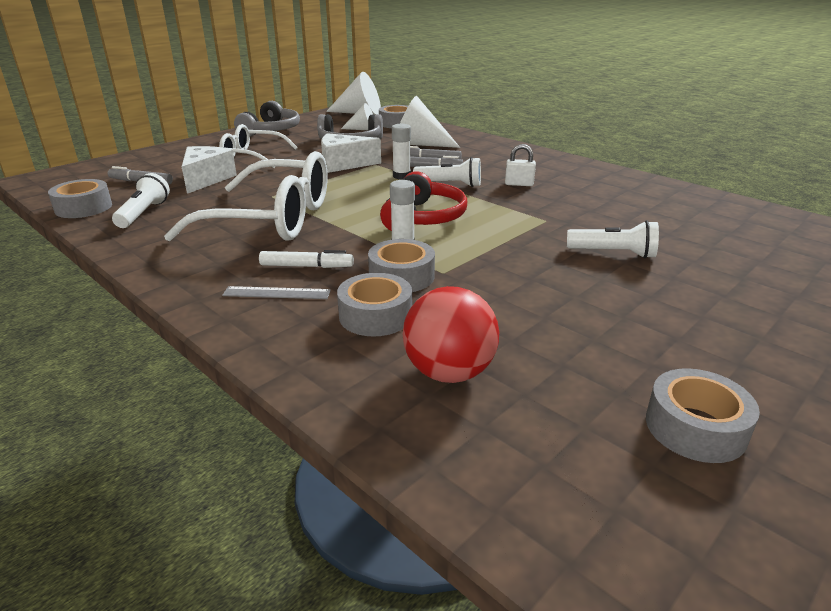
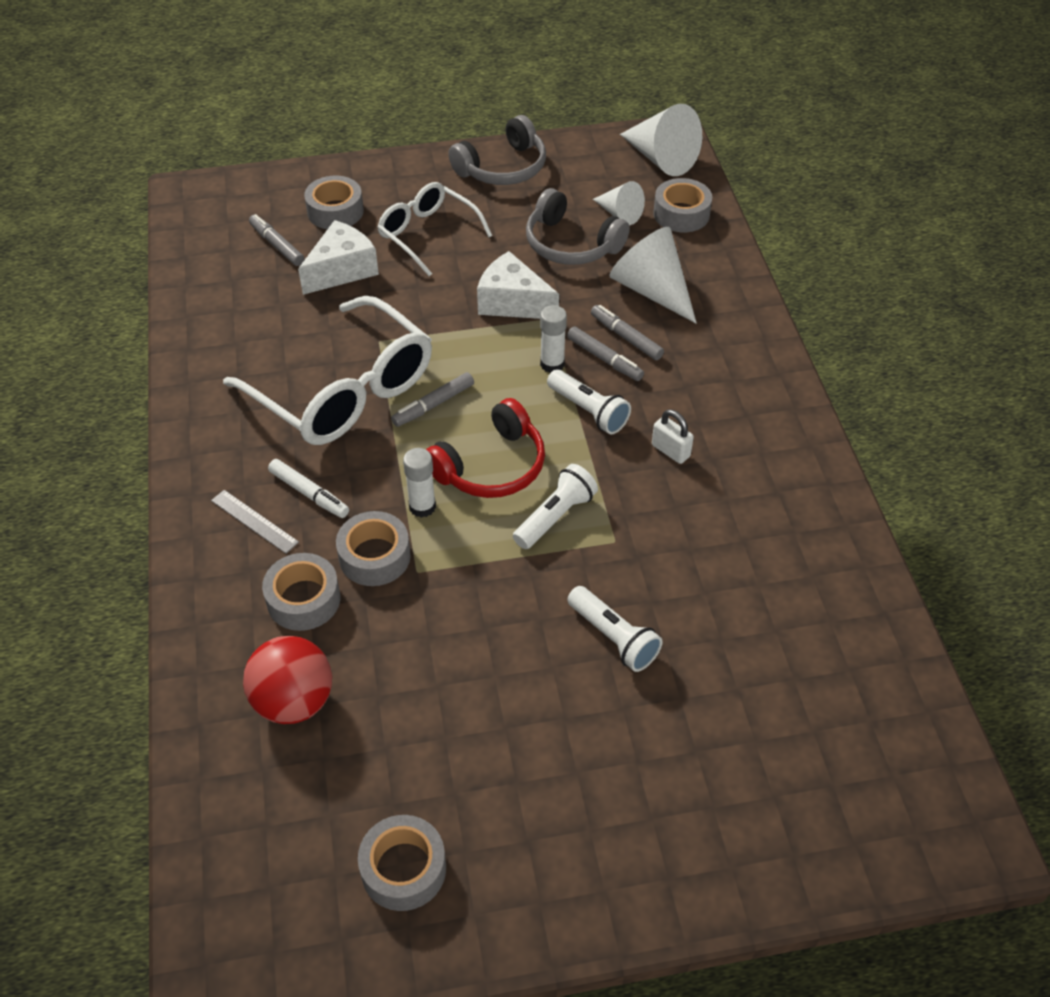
camera: 35 degrees right, 20 degrees up
(83, 207) = (195, 279): grey tape -> grey tape (335, 211)
(144, 213) = (239, 318): white flashlight -> white flashlight (555, 516)
(347, 207) = (433, 405): none -> grey marker

